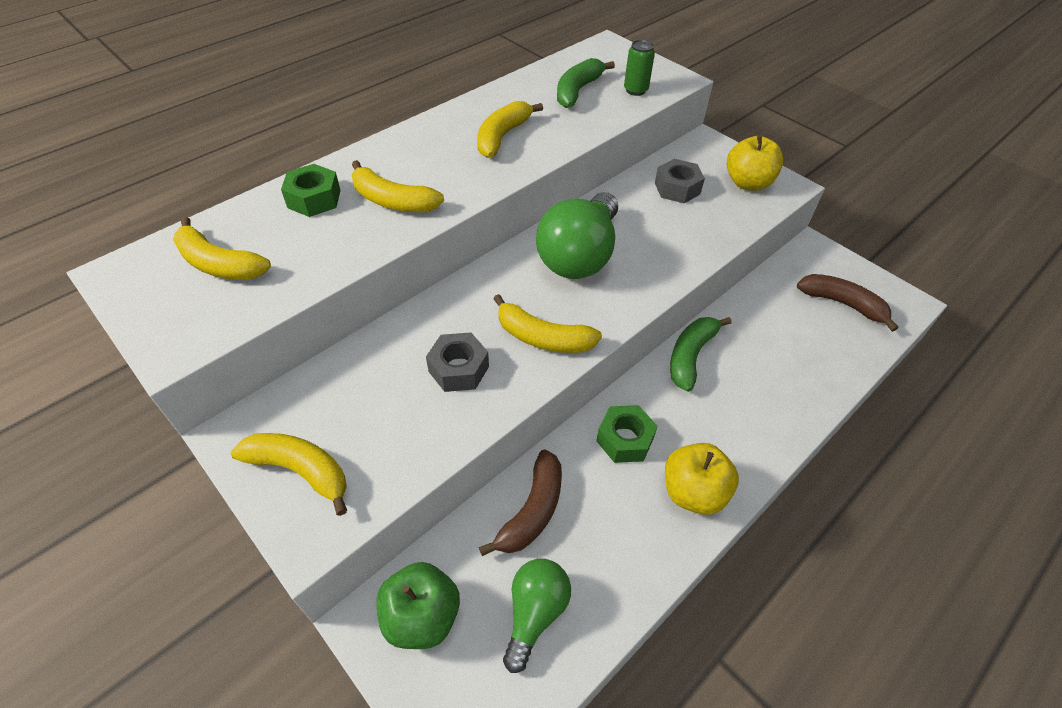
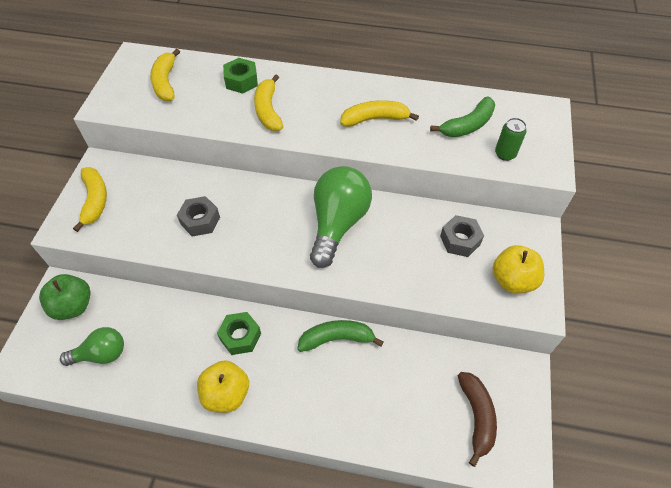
camera: 55 degrees right, 5 degrees up
(532, 511) = (161, 317): brown banana -> none
(543, 337) = (253, 244): yellow banana -> none
(577, 91) = (467, 125): green banana -> green banana turned 150 degrees clockwise
(579, 256) = (338, 223): green light bulb -> green light bulb turned 120 degrees clockwise

